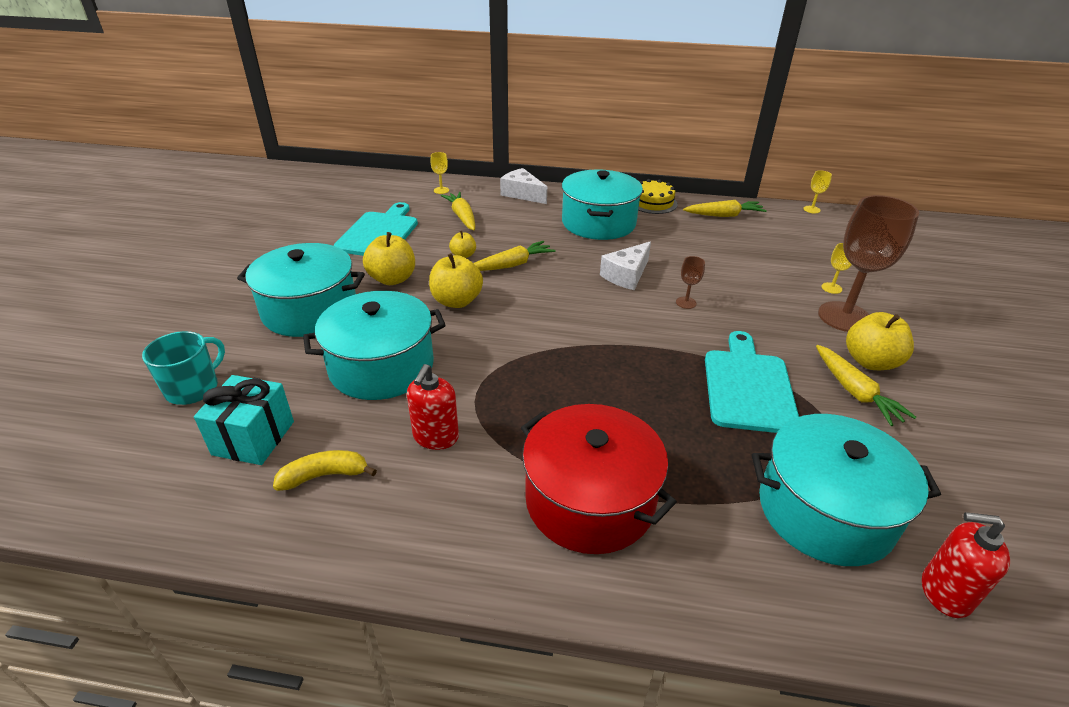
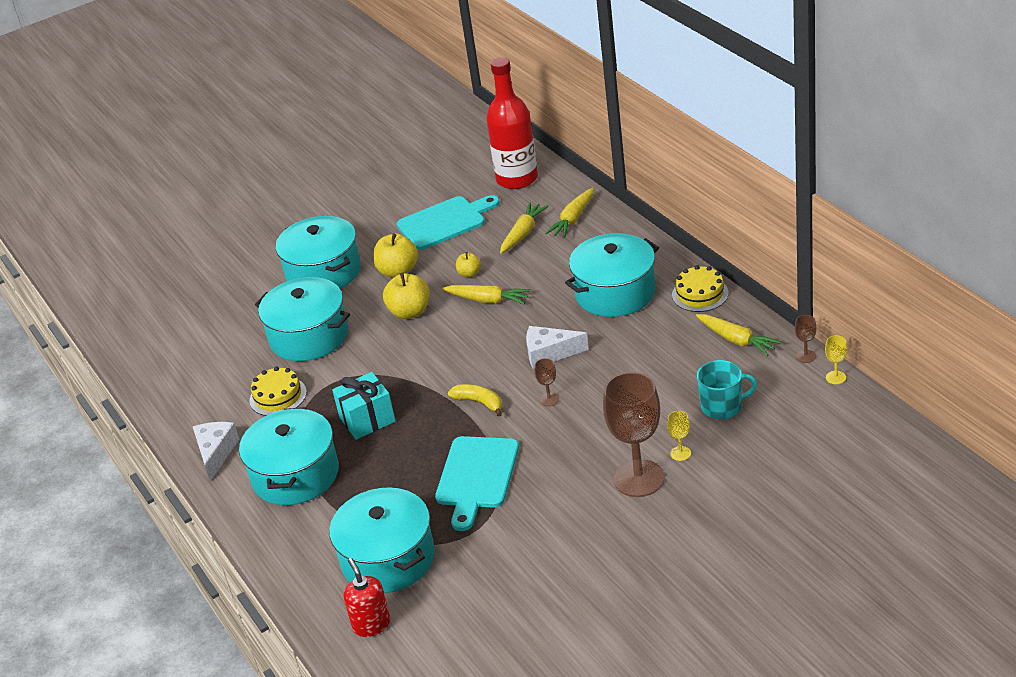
camera: 55 degrees right, 0 degrees up
(193, 388) = (213, 297): turquoise mug -> turquoise mug (722, 406)
(253, 438) = (206, 344): turquoise gift -> turquoise gift (367, 420)
(324, 475) = (210, 385): yellow banana -> yellow banana (479, 403)
(397, 190) = (517, 179): none -> red bottle
(435, 437) = (278, 396): red soap dispenser -> yellow cake
(441, 190) = (549, 194): yellow goblet -> none
(522, 194) = (606, 230): white cheese -> white cheese (216, 453)
(590, 500) = (295, 475): red pot -> turquoise pot
(748, 386) = (476, 477): turquoise cutting board -> turquoise cutting board turned 135 degrees clockwise
(775, 207) = (805, 356): none -> brown goblet
(855, 392) = (533, 523): yellow carrot -> yellow carrot (573, 219)
(870, 361) = (585, 515): yellow apple -> none

